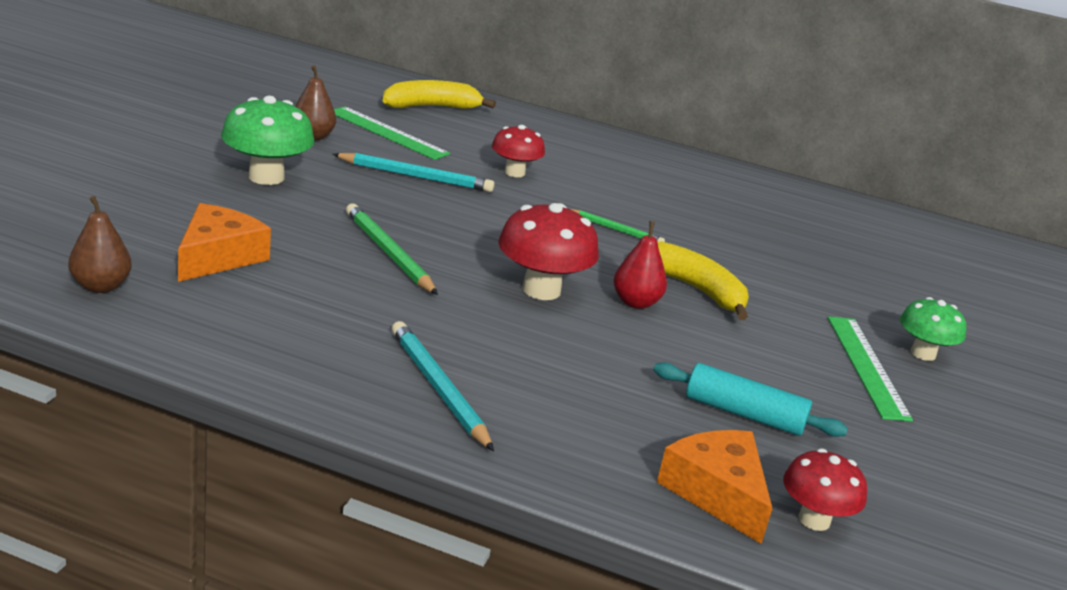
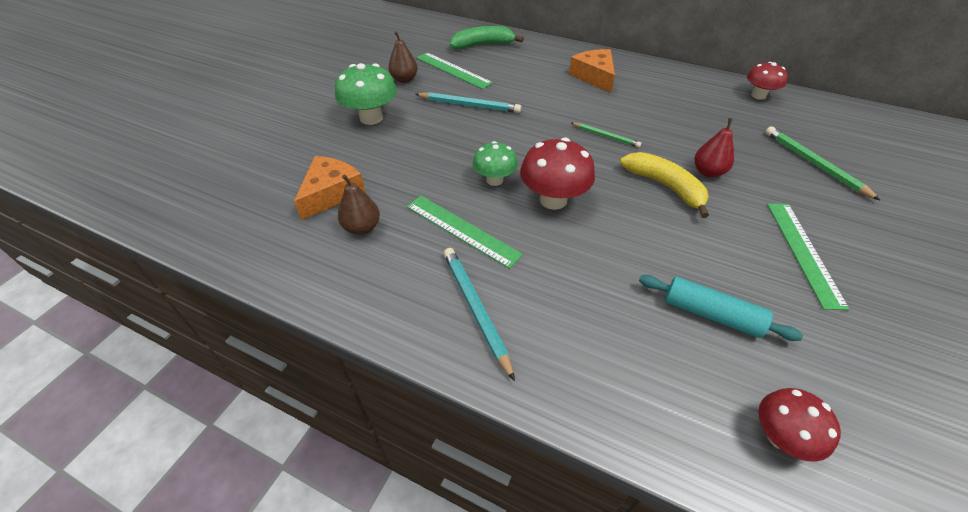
camera: 10 degrees right, 20 degrees up
(101, 286) = (249, 230): brown pear -> brown pear (362, 227)
(388, 253) = (447, 176): green pencil -> green pencil (814, 164)
(414, 310) = (462, 230): none -> green ruler
(431, 107) = (482, 45): yellow banana -> green banana
(514, 172) = (535, 93): red mushroom -> red mushroom (758, 95)
(635, 302) = (622, 204): red pear -> red pear (708, 172)
(717, 493) = (695, 409): orange cheese -> orange cheese (594, 77)
(923, 353) = (846, 234): green mushroom -> green mushroom (494, 180)

